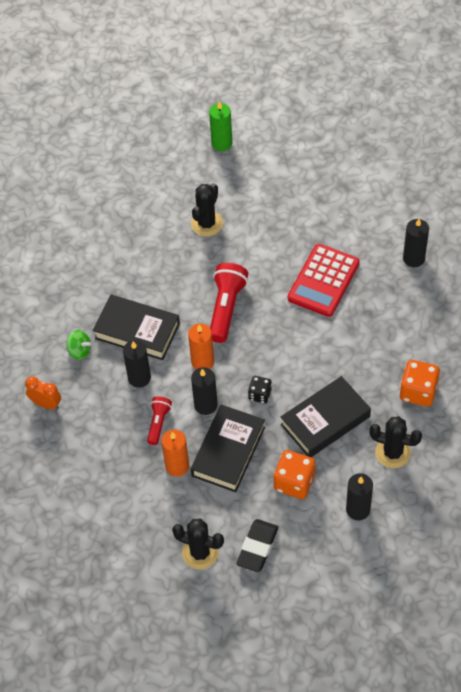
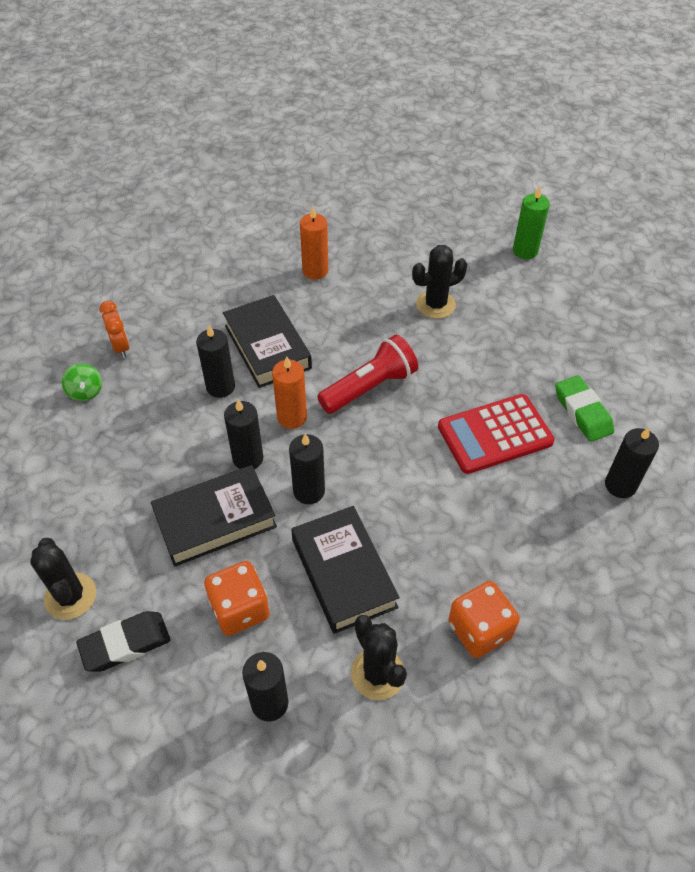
camera: 40 degrees right, 5 degrees down
(79, 351) = (201, 326): green spinning top -> green spinning top (85, 392)
(158, 423) = (187, 439): red flashlight -> none
(177, 466) = (154, 492): orange candle -> orange candle (315, 271)
(260, 394) = (309, 491): black dice -> black candle
(325, 420) = (343, 573): black book -> black book turned 60 degrees clockwise
(356, 230) = (582, 412): none -> green eraser

